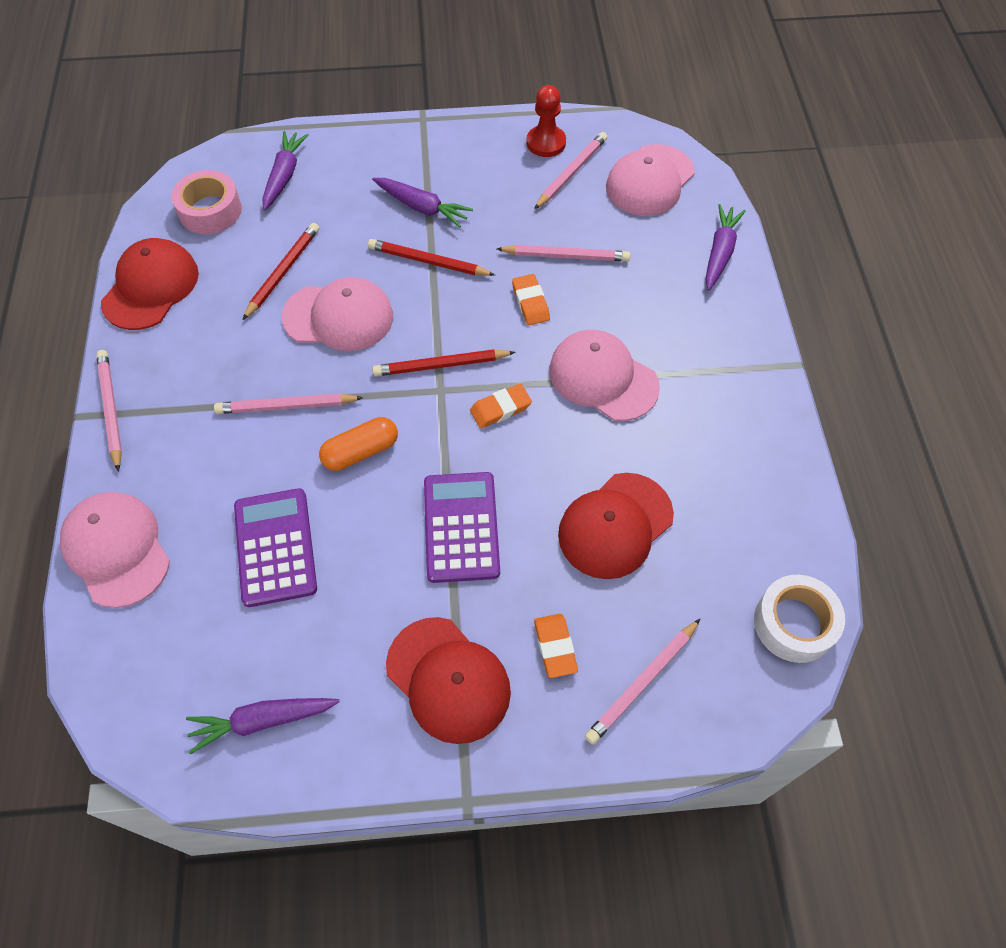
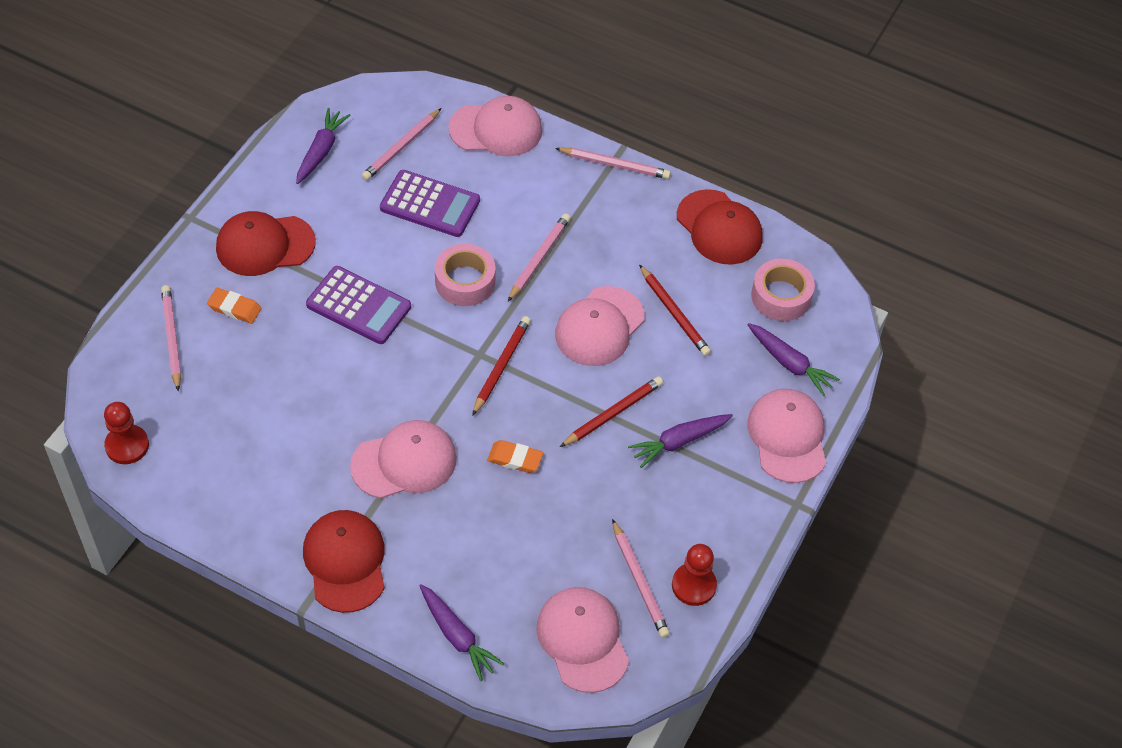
camera: 120 degrees right, 5 degrees down
(361, 452) = (465, 281): orange capsule -> pink tape
(363, 147) = (787, 437): none -> pink cap
(500, 408) = (432, 381): orange eraser -> none
(566, 256) = (544, 514): pink pencil -> pink pencil (401, 147)
(615, 525) = (282, 391): red cap -> red cap (345, 562)
(794, 623) = (127, 445): white tape -> red pawn

